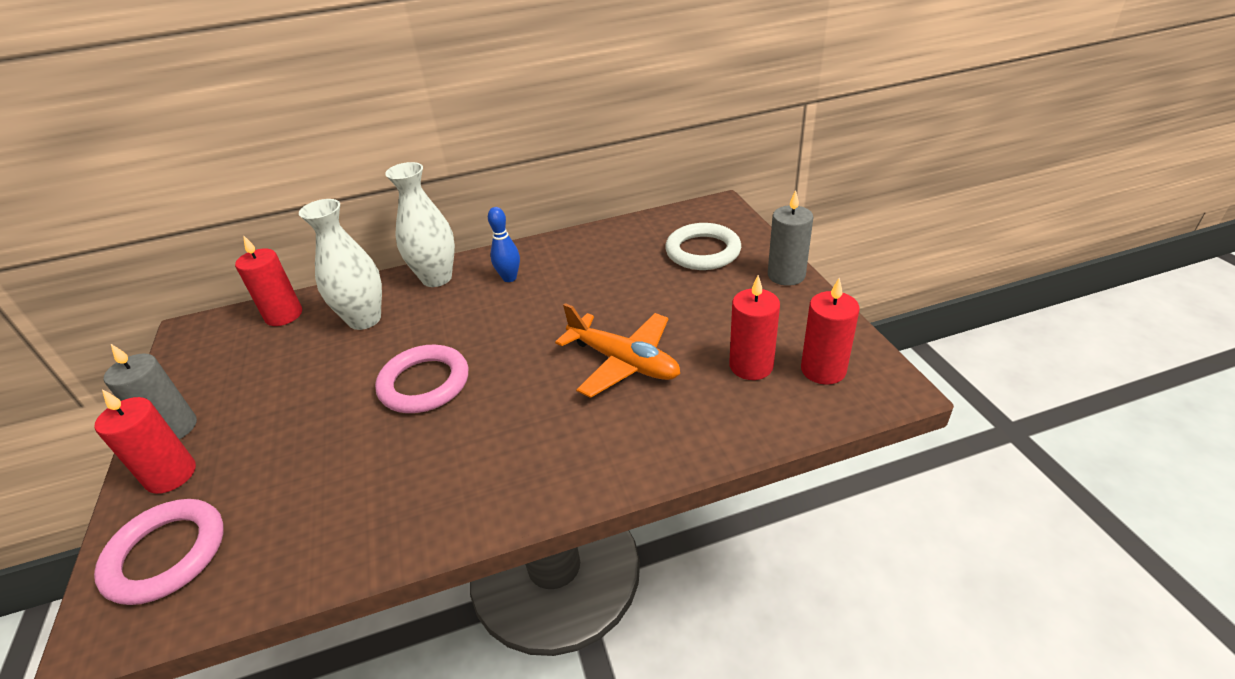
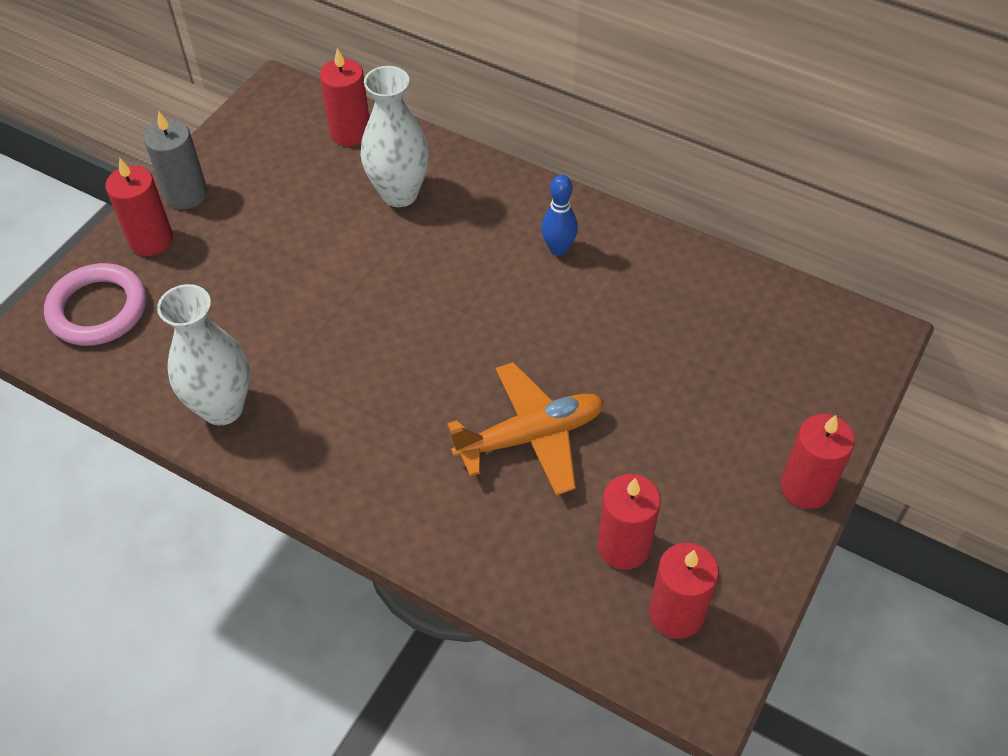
camera: 45 degrees right, 15 degrees up
(424, 383) = (370, 309): pink ring -> none
(437, 278) = (501, 193): white vase -> white vase (222, 407)
(623, 362) = (531, 436): orange plane -> orange plane turned 105 degrees counterclockwise
(703, 251) = (770, 380): white ring -> none
(786, 275) = (806, 487): grey candle -> red candle

